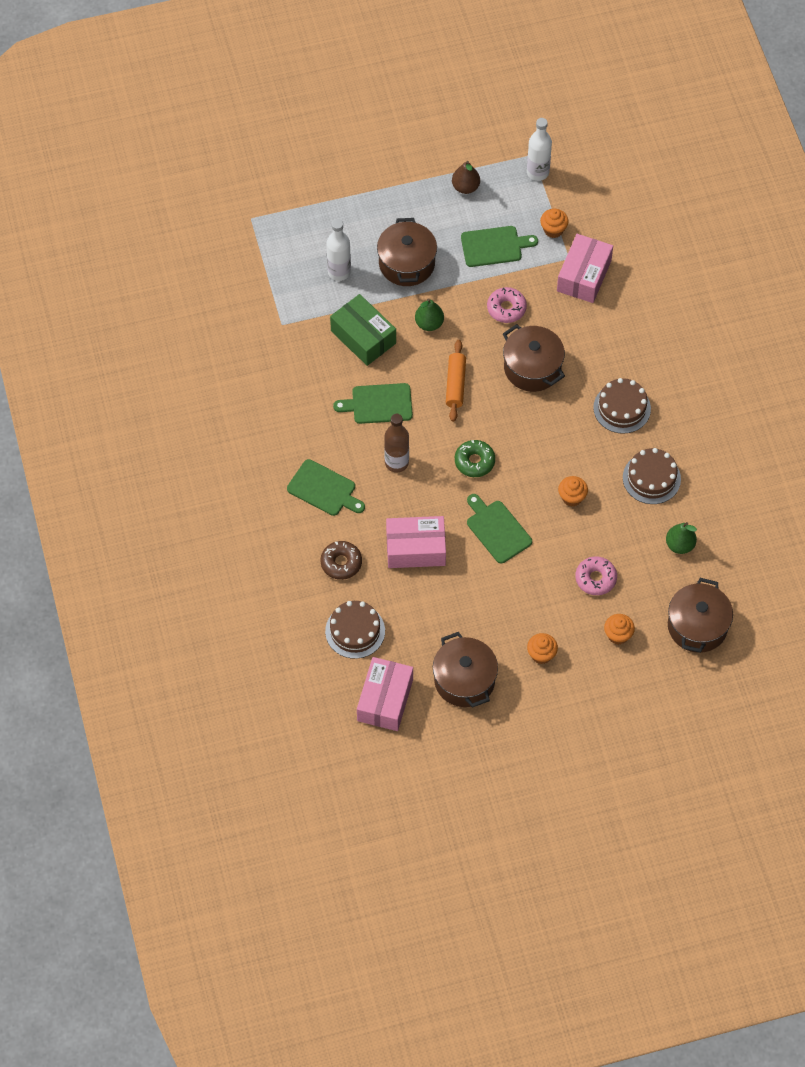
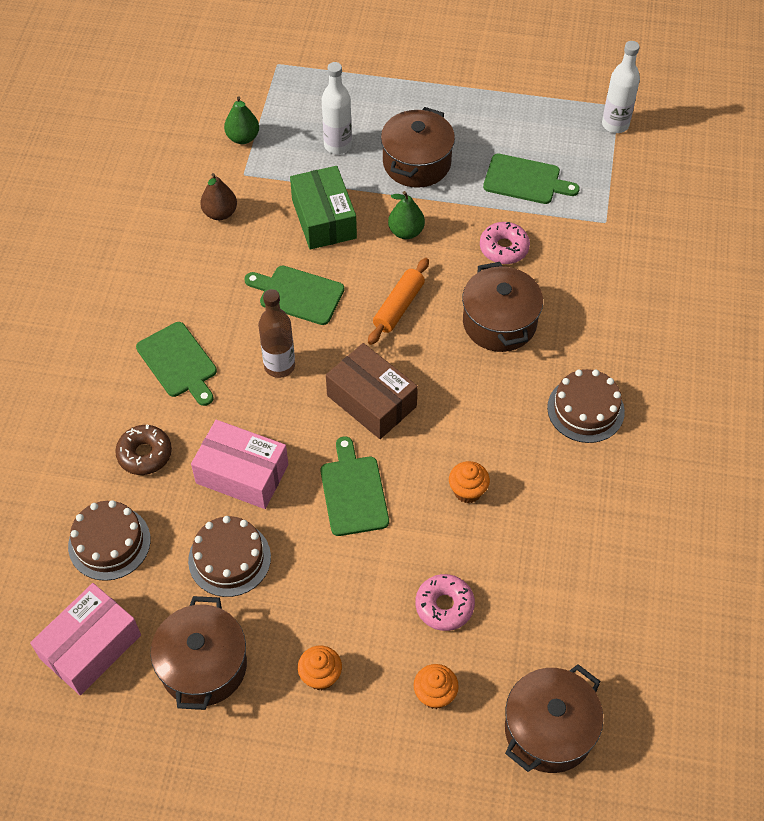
camera: 25 degrees right, 5 degrees down
(465, 187) = (525, 112): brown pear -> brown pear (220, 213)
(474, 461) = (371, 401): green donut -> brown box
(553, 230) = (602, 187): orange cupcake -> none
(584, 276) = (614, 246): pink box -> none
(651, 478) = (581, 508): brown cake -> brown cake (229, 558)
(680, 545) = (577, 609): green pear -> green pear (243, 138)

